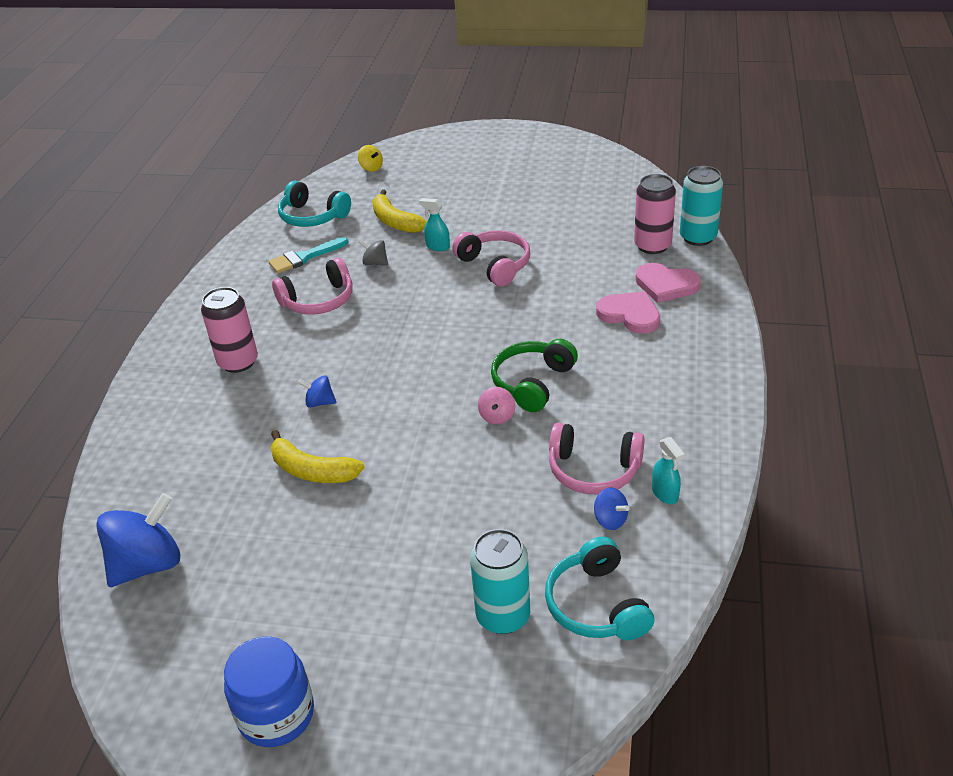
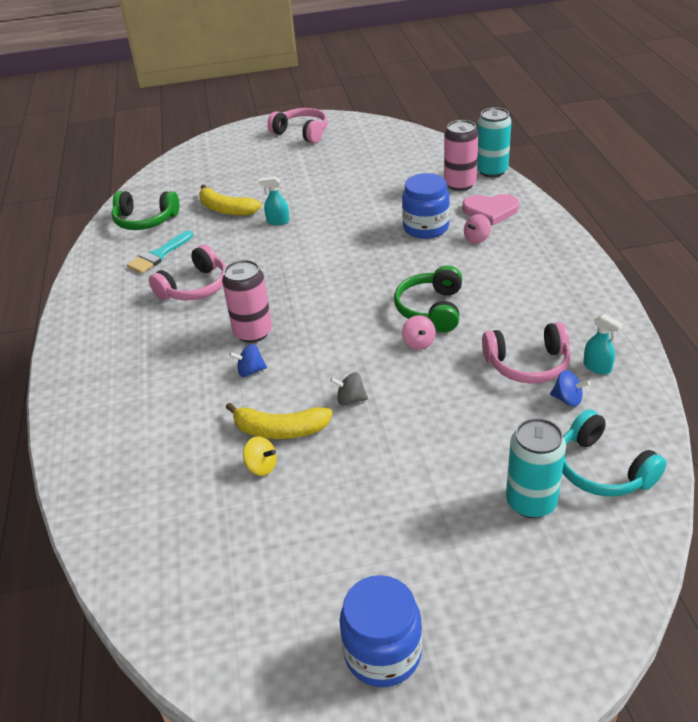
camera: 20 degrees left, 0 degrees up
(148, 564) = (168, 558): blue spinning top -> none
(238, 362) = (149, 356): pink can -> pink can (253, 332)
(312, 216) = (145, 220): turquoise headphones -> green headphones
(371, 168) = (176, 171): yellow spinning top -> yellow spinning top (261, 466)
(375, 263) = (229, 246): grey spinning top -> grey spinning top (350, 399)
(495, 265) = (338, 225): pink headphones -> pink headphones (302, 133)
(583, 289) = (425, 228): none -> blue jar
(630, 314) = (476, 239): pink heart -> pink spinning top

